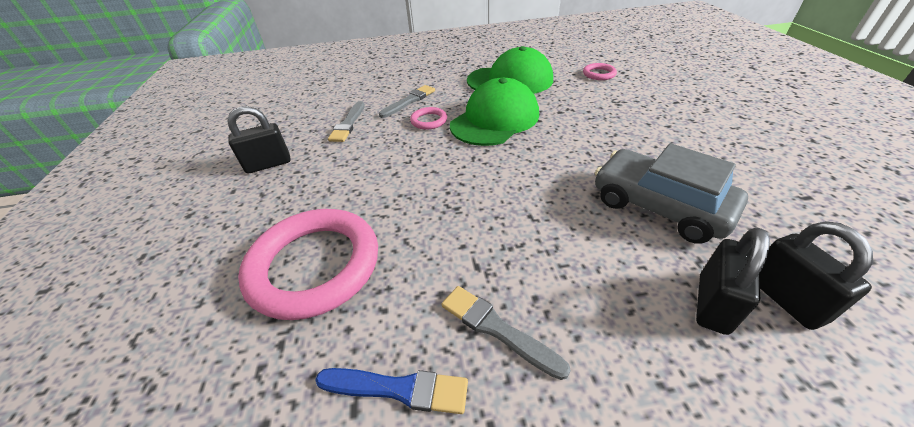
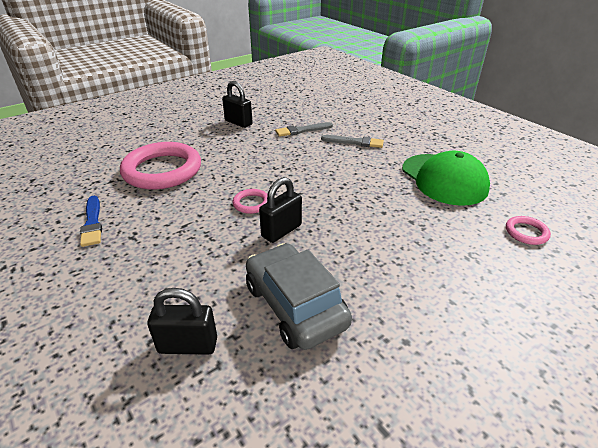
camera: 60 degrees right, 5 degrees down
(429, 121) = (333, 159): pink ring -> pink ring (251, 203)
(495, 119) = (363, 189): green cap -> none
(497, 329) = (137, 245): grey brush -> none
(658, 206) = (295, 305): grey car -> grey car turned 45 degrees counterclockwise
(784, 299) = (208, 393): black padlock -> black padlock (281, 231)

